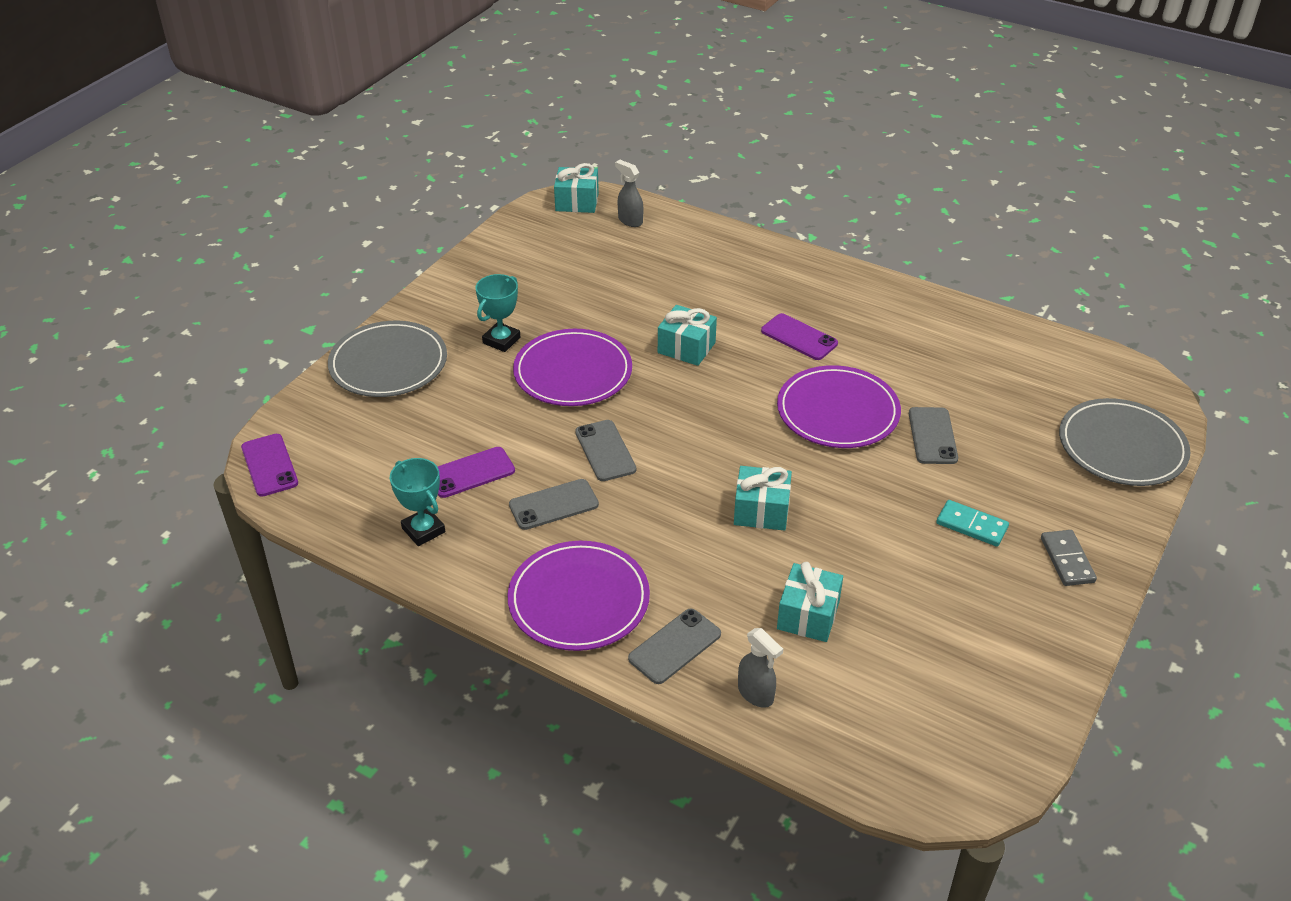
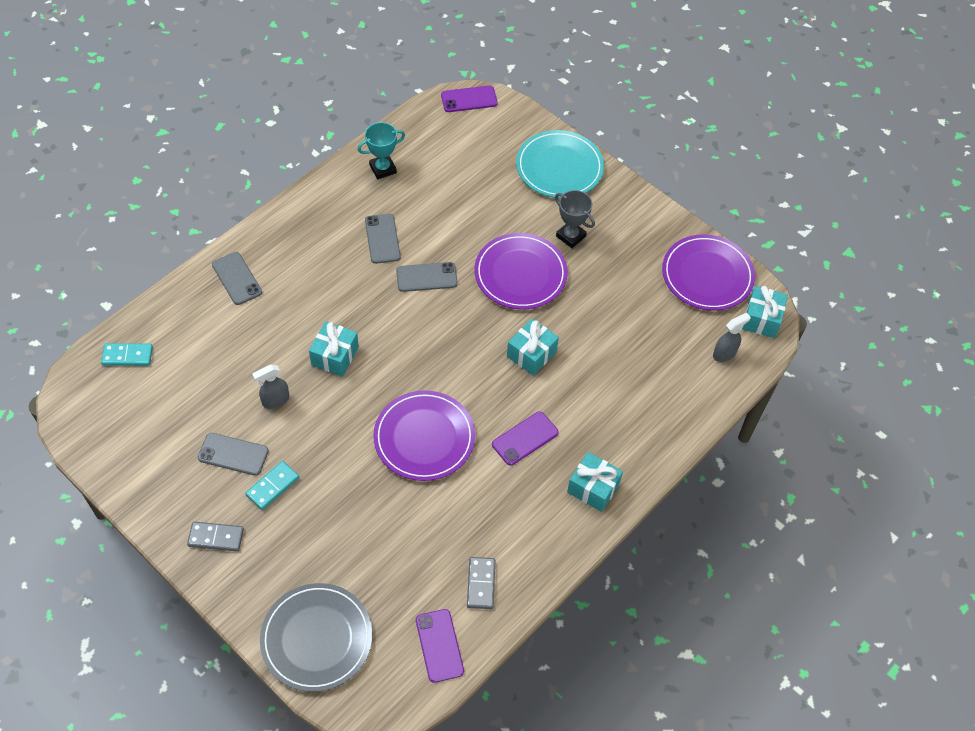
camera: 100 degrees right, 15 degrees up
(388, 363) = (559, 167): grey plate -> turquoise plate
(471, 473) = (428, 199): purple phone -> purple phone (439, 645)
(501, 340) = (571, 236): turquoise trophy -> grey trophy
(579, 600) = (294, 237): purple plate -> purple plate (707, 275)
(756, 694) = (183, 311): grey spray bottle -> grey spray bottle (275, 400)
(808, 615) = (232, 356): turquoise gift -> turquoise gift (593, 488)
(862, 739) = (127, 356): none -> turquoise domino
(932, 436) = (375, 496): grey phone -> grey phone (233, 454)
(983, 343) = (481, 584): none -> grey domino

